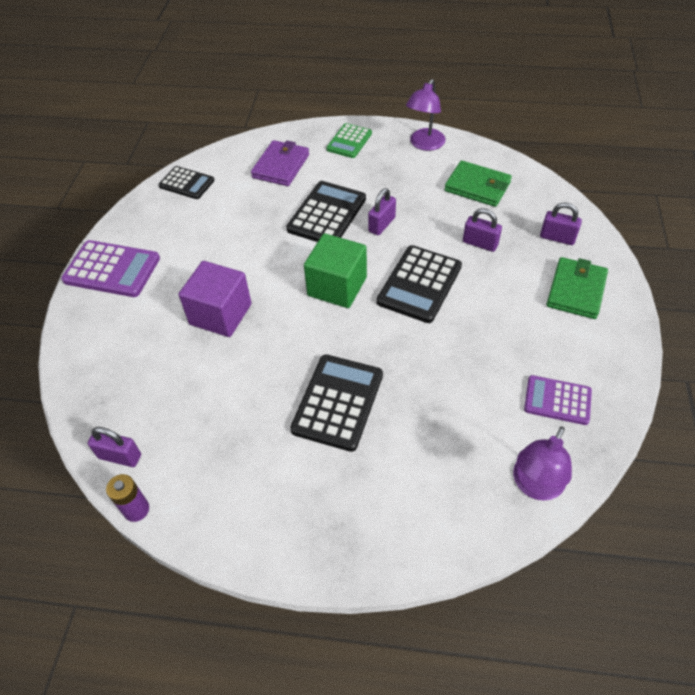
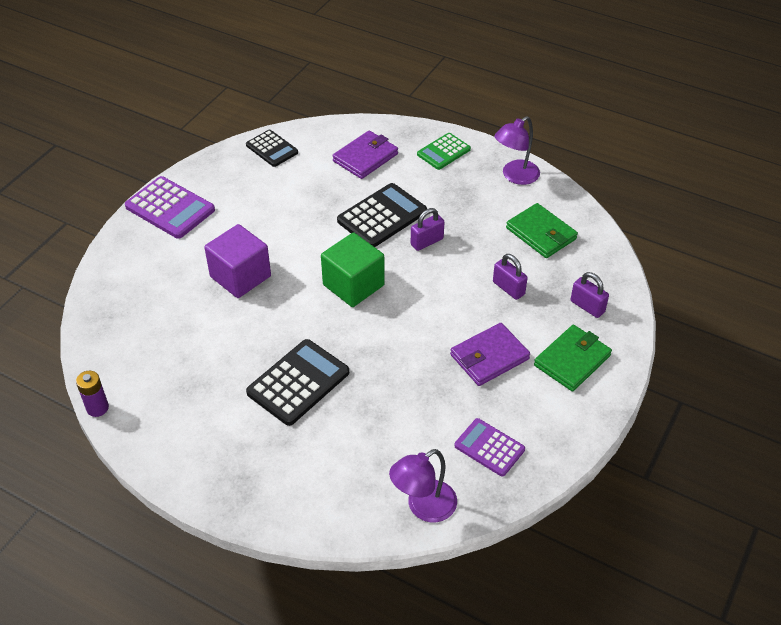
camera: 20 degrees right, 5 degrees down
(120, 456) = (104, 364): purple padlock -> none
(419, 284) = (428, 307): black calculator -> none
(502, 312) = (489, 357): none -> purple wallet

